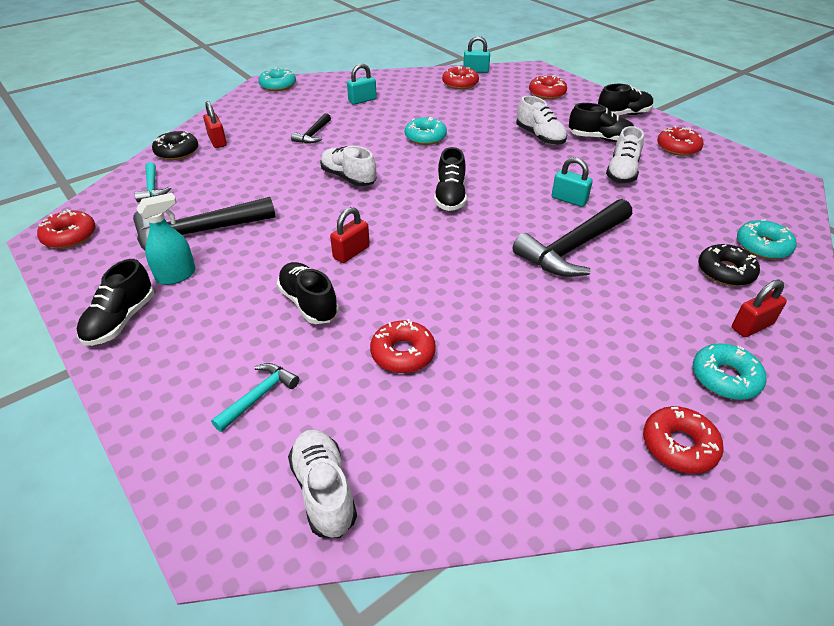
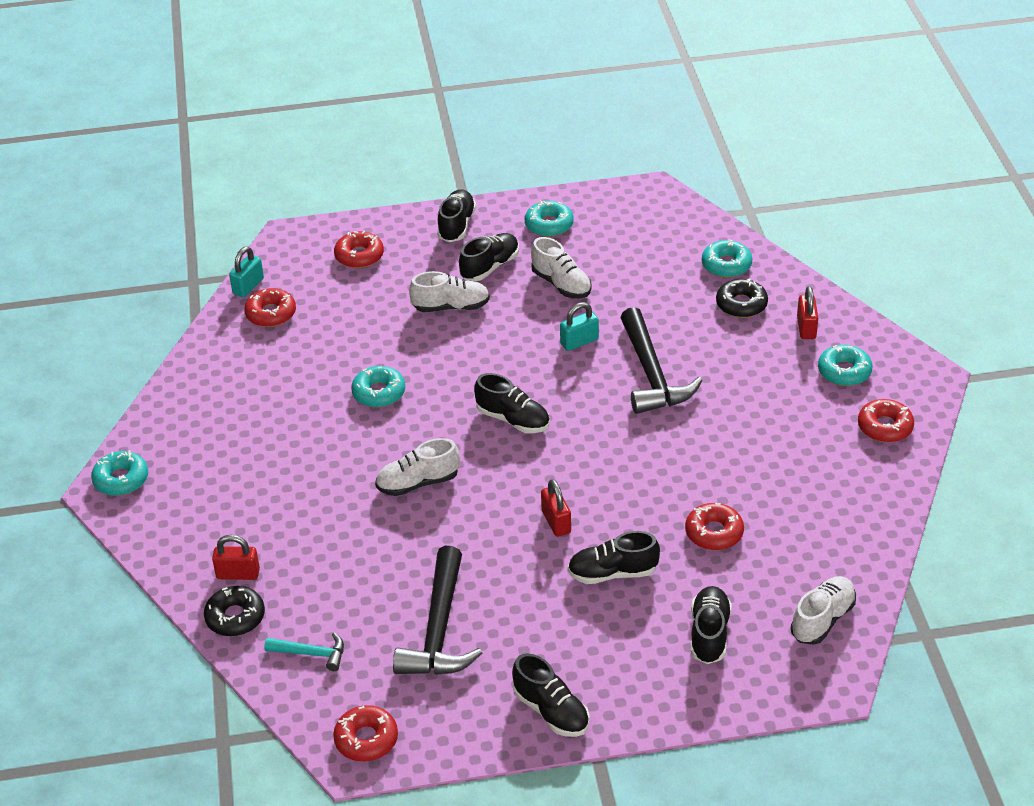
camera: 60 degrees left, 0 degrees up
(176, 276) = (505, 659): turquoise spray bottle -> none
(259, 396) = (709, 634): turquoise hammer -> black shoe
(313, 134) = (294, 483): black hammer -> none
(324, 491) = (822, 619): white shoe -> white shoe turned 120 degrees clockwise
(362, 100) = (240, 414): turquoise padlock -> none
(678, 147) = (549, 225): red donut -> turquoise donut

